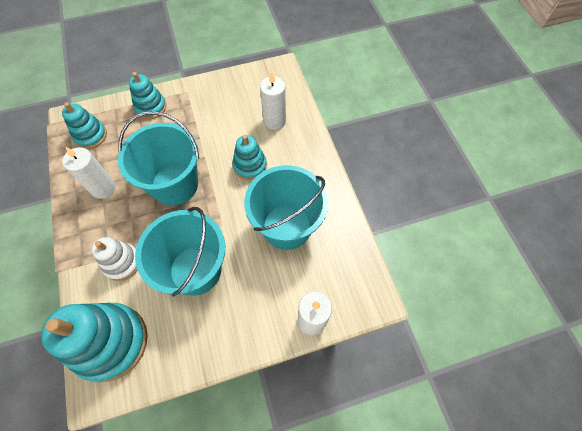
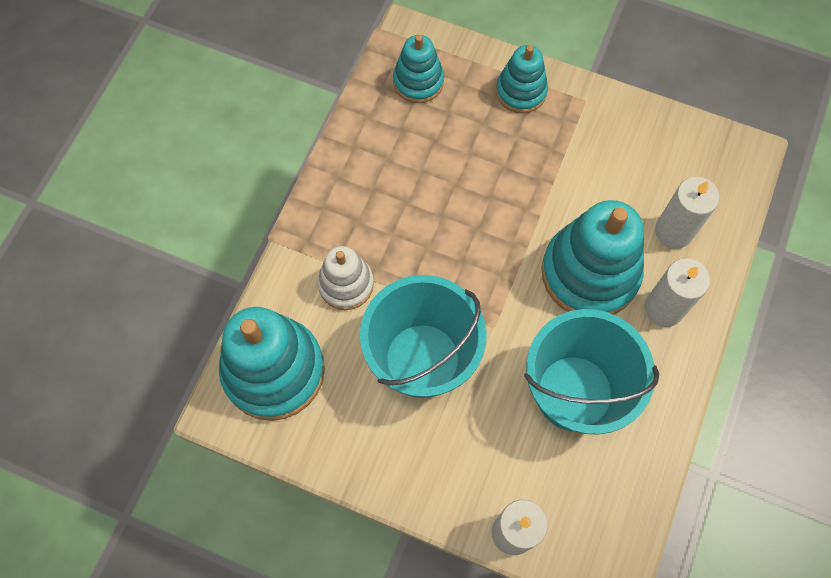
camera: 40 degrees right, 5 degrees up
(103, 188) = (386, 168): white candle -> white candle (663, 308)
(174, 184) = (475, 228): turquoise bucket -> none
(250, 166) = (590, 273): turquoise stacking toy -> turquoise stacking toy, size x1.78

